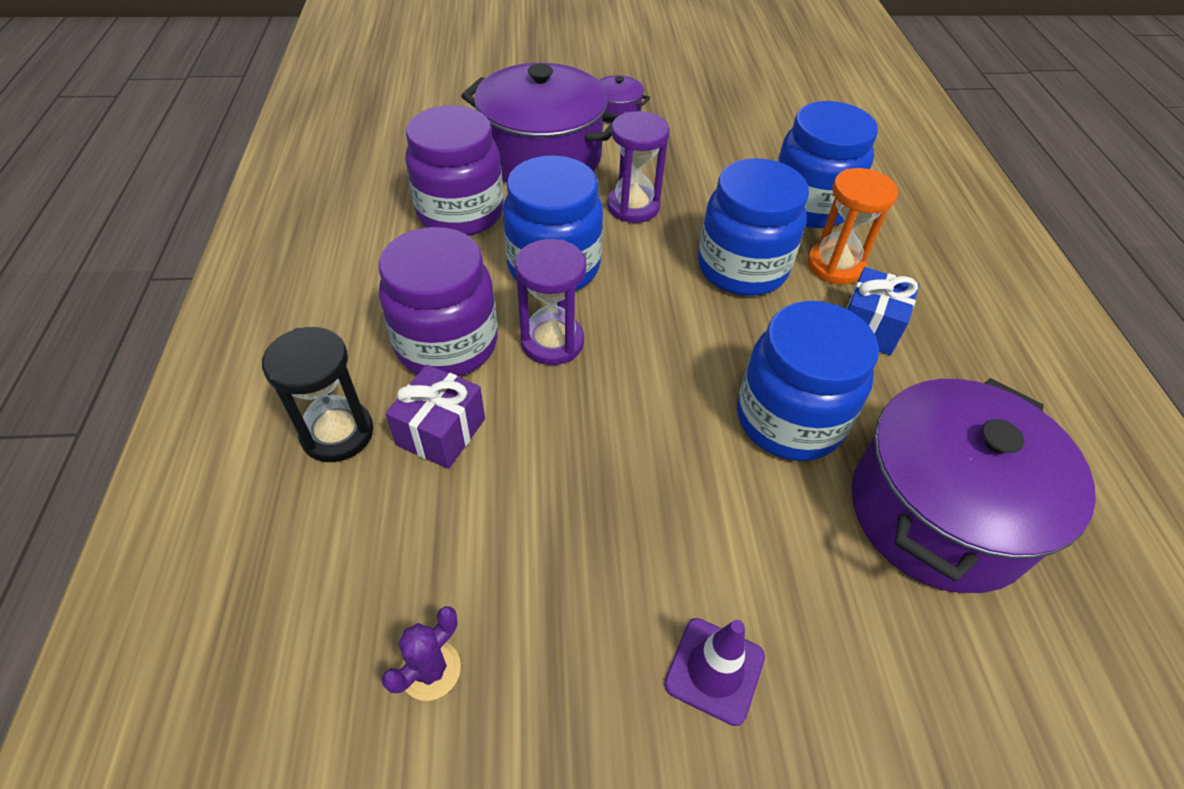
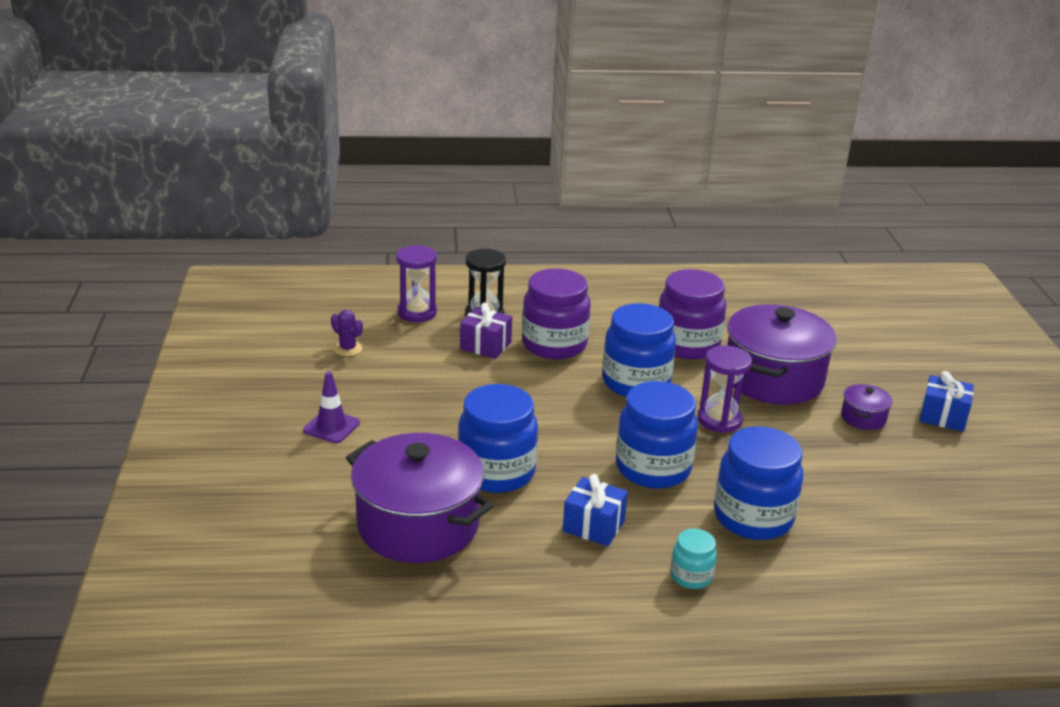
camera: 90 degrees right, 20 degrees down
(552, 342) = (560, 381): purple hourglass -> purple hourglass (417, 312)
(610, 70) = (943, 416): none -> blue gift
(835, 265) = (668, 520): orange hourglass -> none
(922, 258) = (691, 576): none -> turquoise jar

